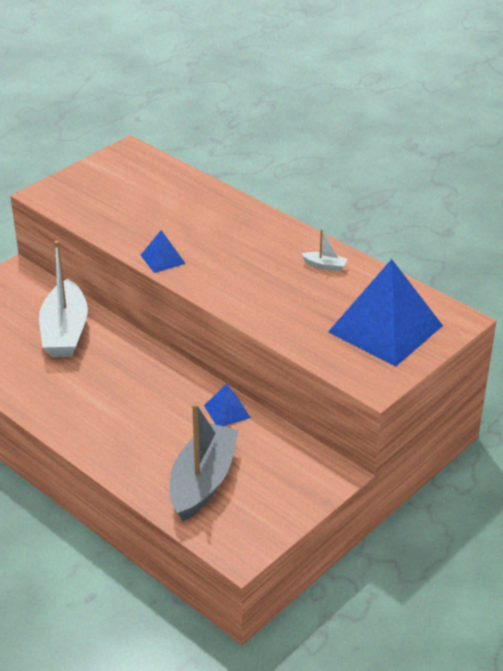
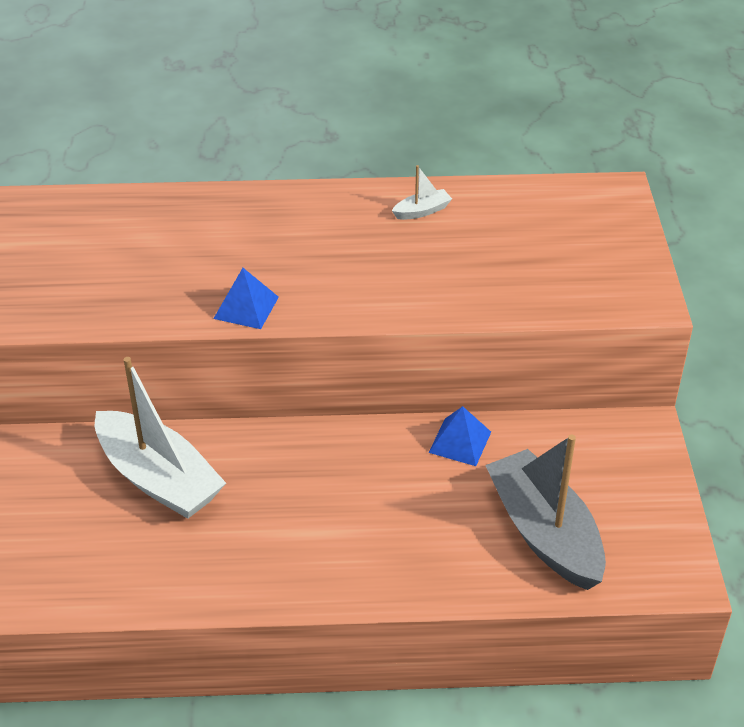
camera: 45 degrees left, 5 degrees up
(385, 328) = (572, 240): blue pyramid -> none

